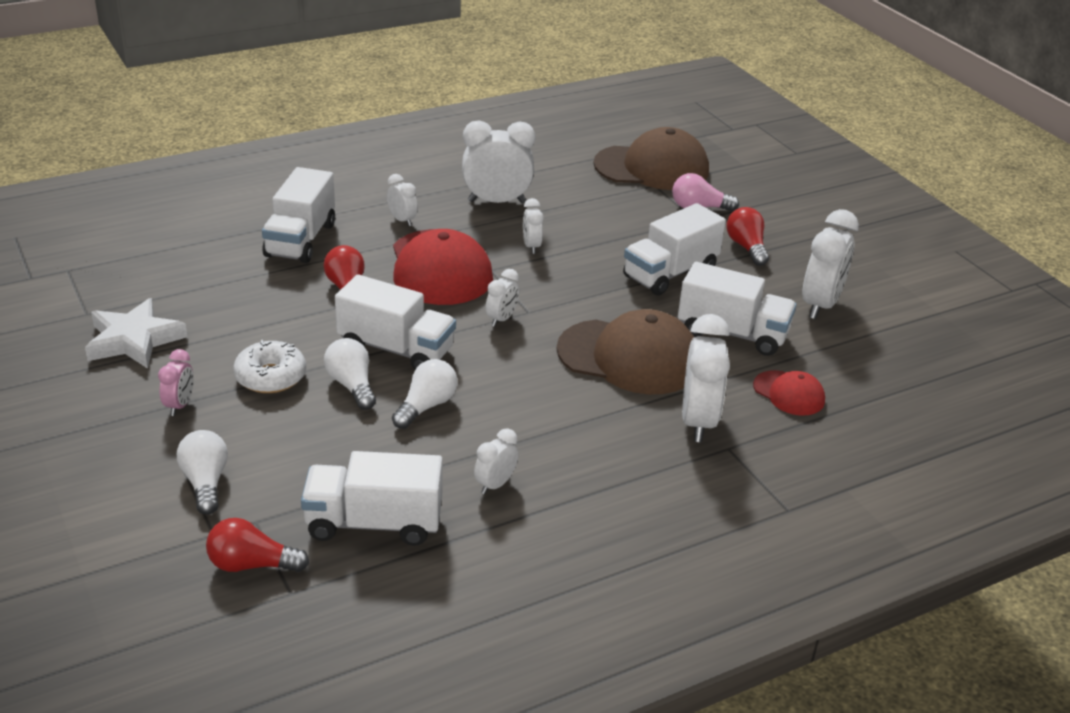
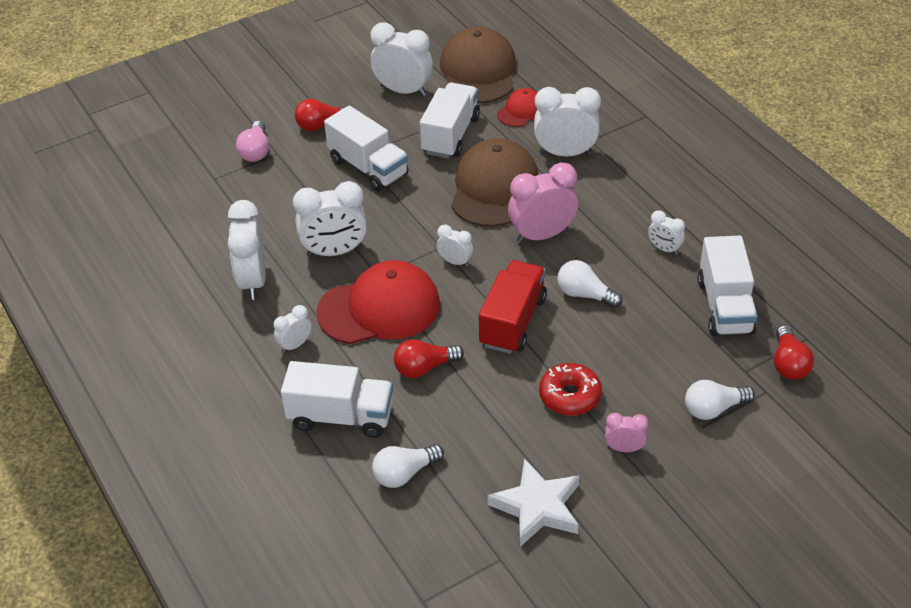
camera: 90 degrees left, 10 degrees up
(270, 377) = (570, 396): white donut -> red donut
(352, 385) = (569, 342): white light bulb -> white light bulb (405, 473)
(396, 349) = (512, 322): white truck -> red truck
(531, 246) = (334, 252): white clock -> white clock, size x1.92
(537, 385) = (542, 235): none -> pink clock
(652, 168) = (180, 180): brown cap -> brown cap (478, 71)

